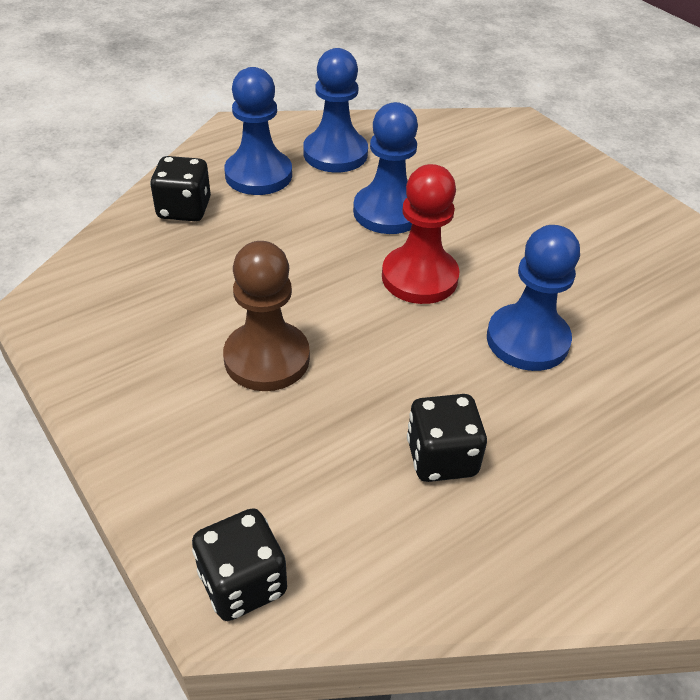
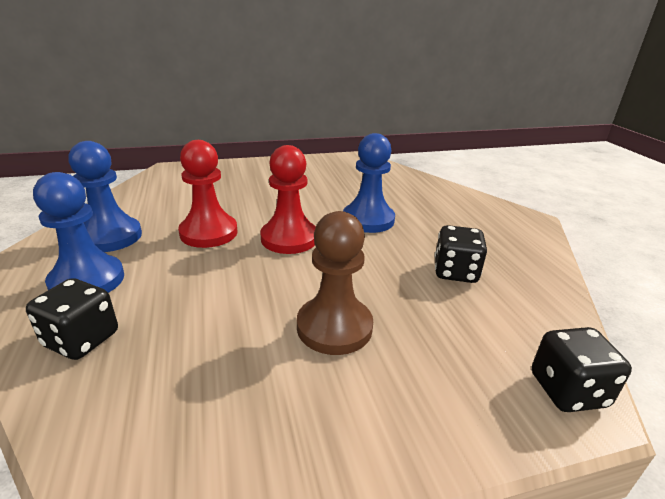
camera: 70 degrees left, 15 degrees down
(388, 212) = (209, 233): blue pawn -> red pawn

